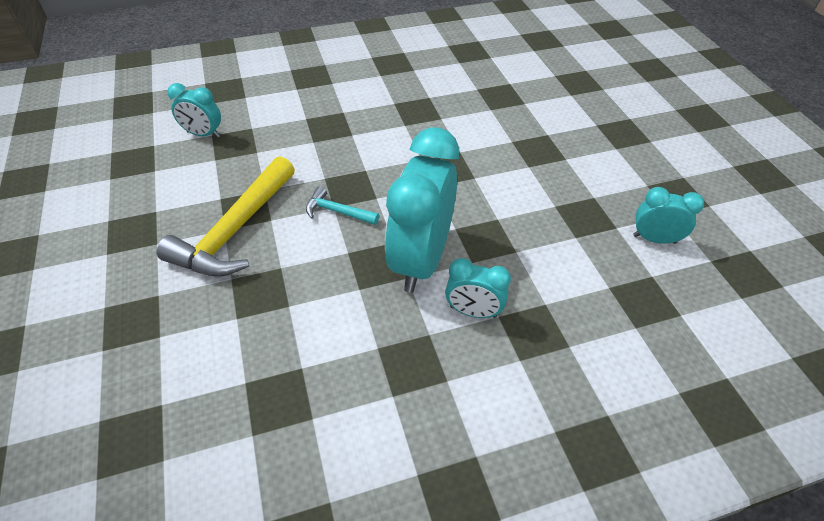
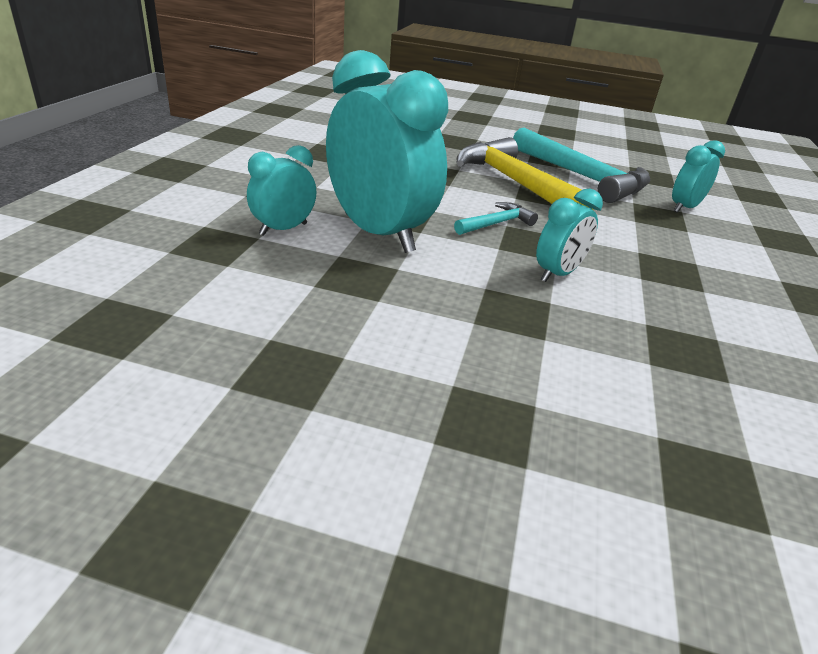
camera: 120 degrees right, 15 degrees down
(175, 198) = (581, 177): none -> turquoise hammer
(654, 239) = (156, 409): turquoise clock -> turquoise clock (557, 274)

